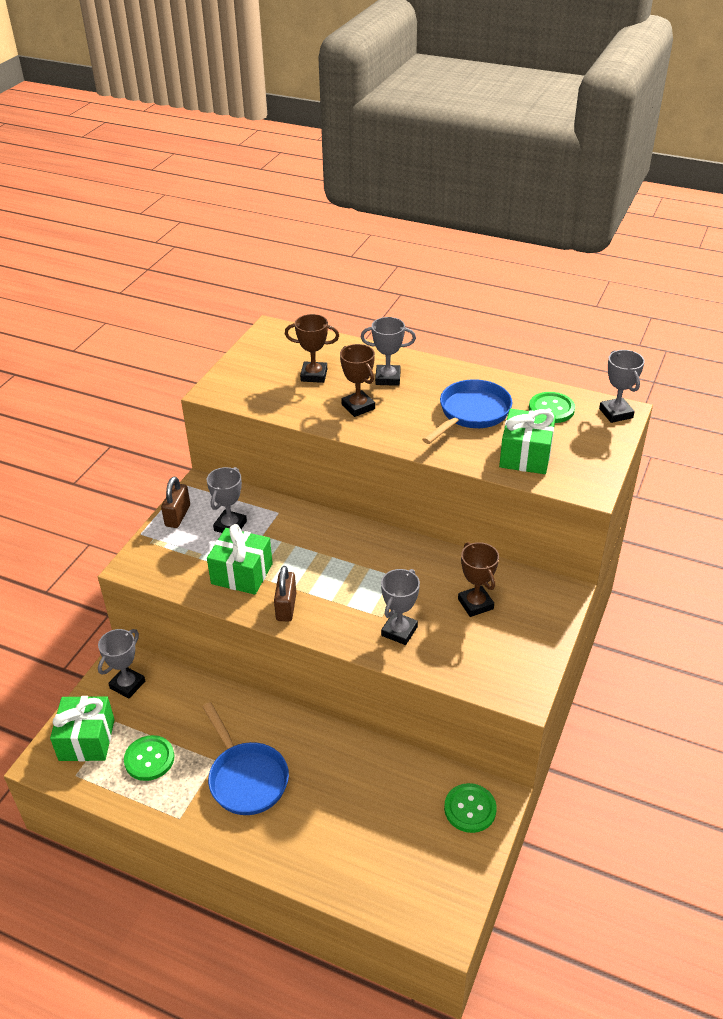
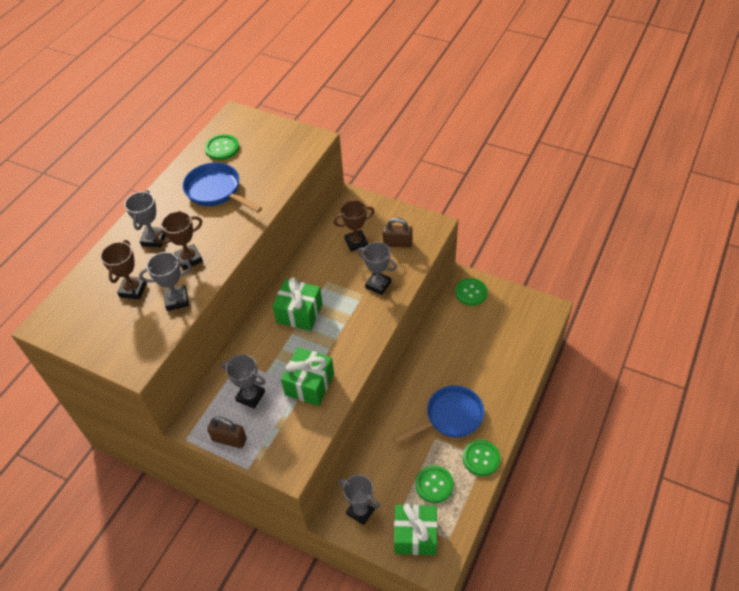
camera: 85 degrees left, 10 degrees up
(179, 814) = (481, 458): none -> green button
(286, 607) = (349, 352): brown padlock -> brown padlock (397, 243)
(525, 456) = (273, 166): green gift -> green gift (299, 313)
(616, 413) = (235, 118): grey trophy -> grey trophy (177, 300)

